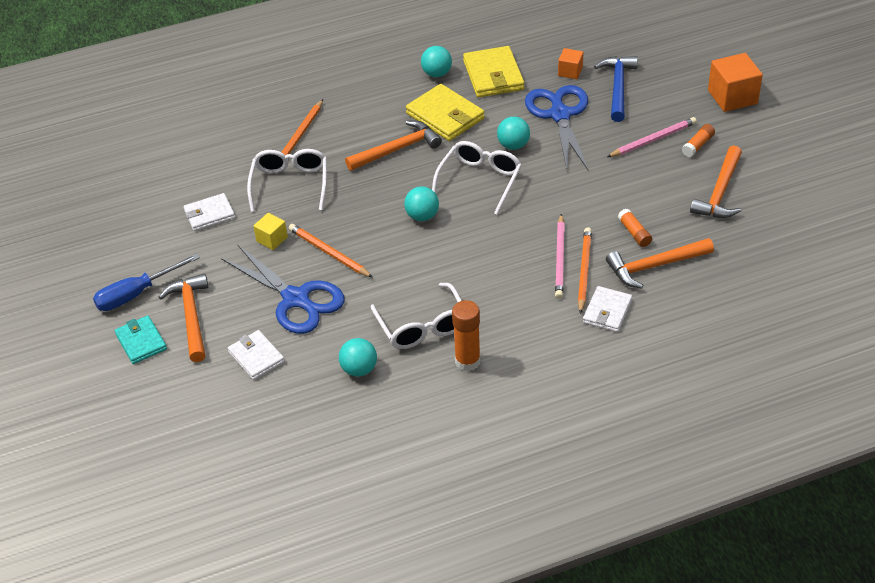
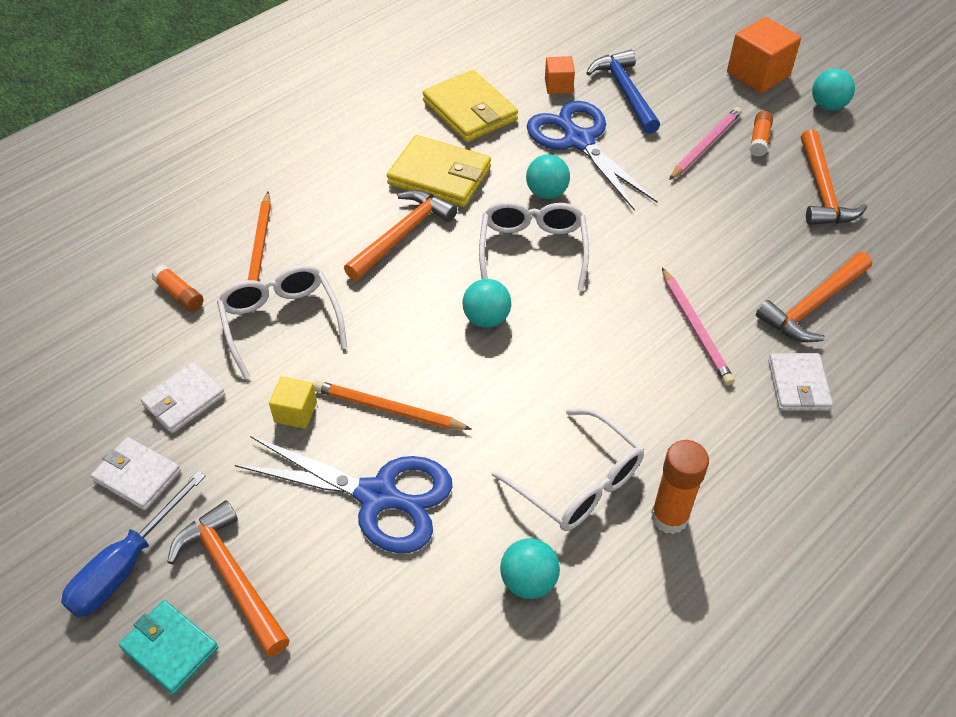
camera: 25 degrees left, 5 degrees up
(256, 357) = (366, 613): white wallet -> white wallet (137, 476)
(437, 74) = (398, 124): turquoise ball -> turquoise ball (827, 106)
(584, 271) = (734, 337): orange pencil -> none
(634, 233) = (761, 268): orange glue stick -> orange glue stick (180, 295)

